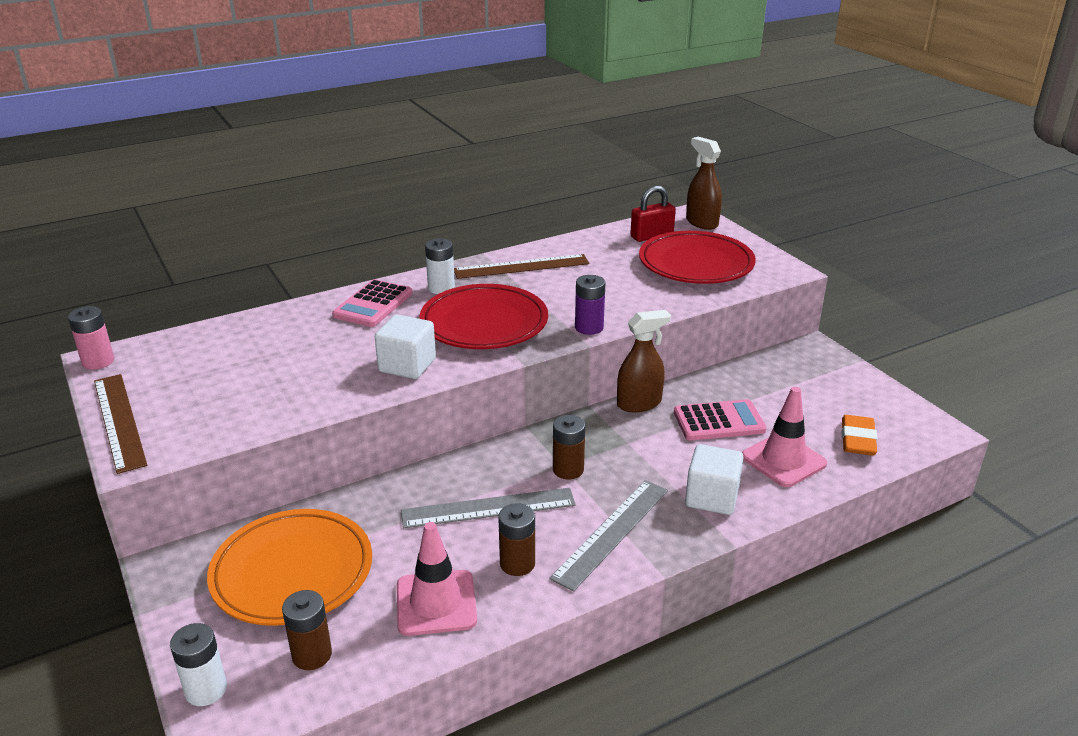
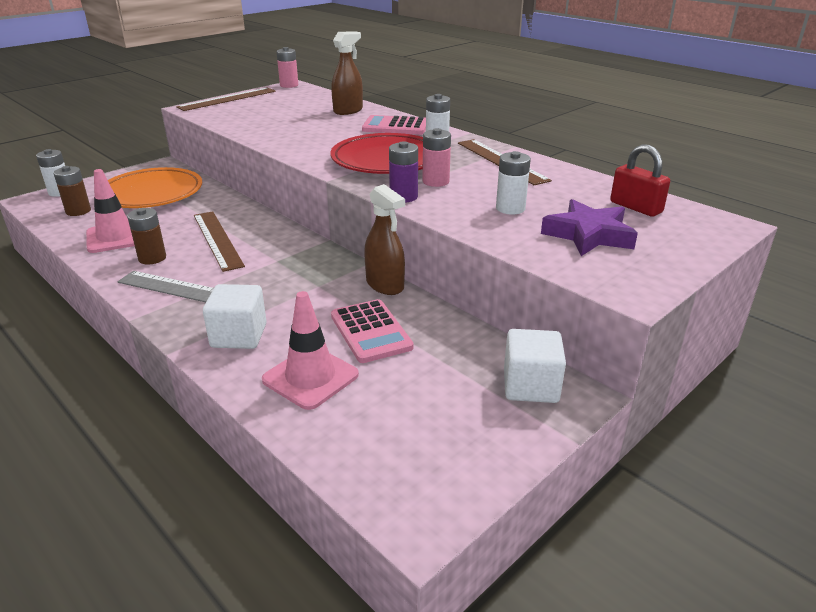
camera: 75 degrees right, 0 degrees up
(407, 365) = (310, 147): white cube -> white cube (530, 386)
(488, 508) = (217, 239): grey ruler -> brown ruler
(558, 306) = (435, 181): none -> pink battery
(568, 470) = (270, 263): brown battery -> none
(635, 283) = (510, 208): none -> white battery
(696, 264) = (588, 235): red plate -> purple star
(701, 222) = (710, 231): brown spray bottle -> brown spray bottle (348, 111)
(857, 440) = (368, 435): orange eraser -> none

